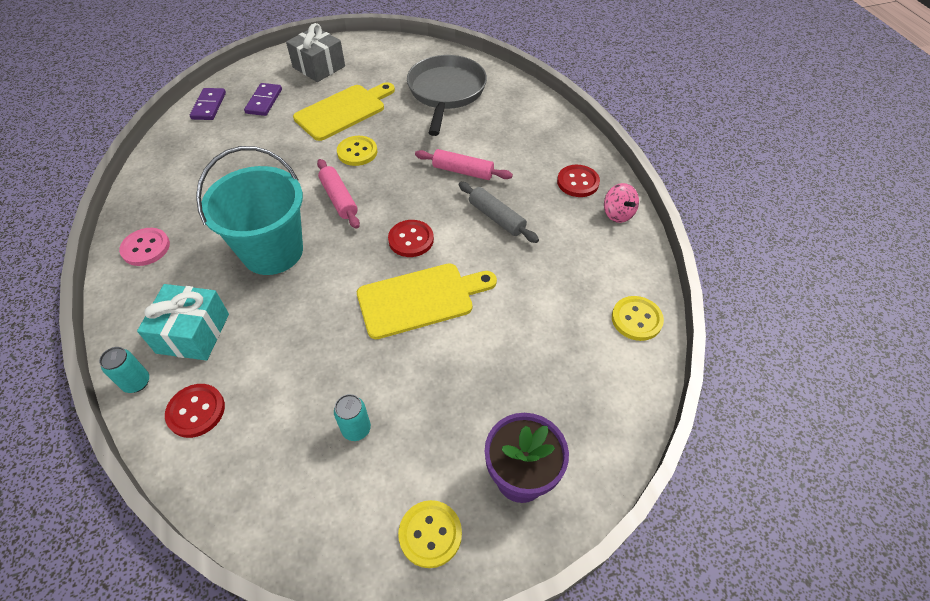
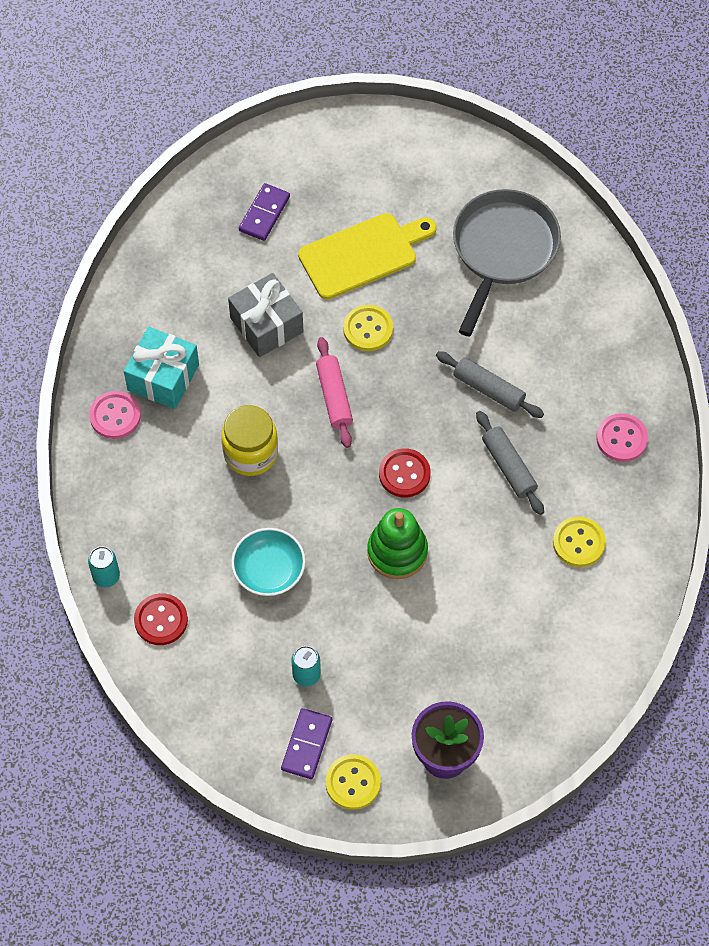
camera: 15 degrees right, 10 degrees up
(193, 333) = (161, 535): turquoise gift -> turquoise gift (163, 377)
(209, 106) = (194, 206): purple domino -> purple domino (307, 745)
(272, 251) = (250, 453): turquoise bucket -> yellow jar
(302, 340) = (269, 570): none -> turquoise bowl
(319, 67) = (343, 163): grey gift -> grey gift (266, 325)
(420, 299) = (397, 552): yellow cutting board -> green stacking toy
(463, 171) = (488, 389): pink rolling pin -> grey rolling pin
(578, 182) = (621, 439): red button -> pink button
(617, 214) = (651, 495): pink spinning top -> none
(636, 319) = (616, 631): yellow button -> yellow button (578, 543)

